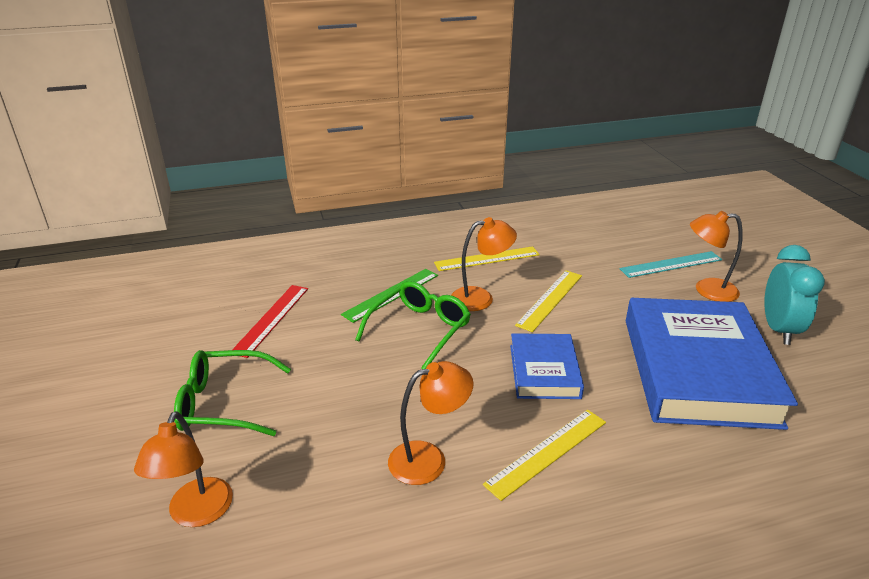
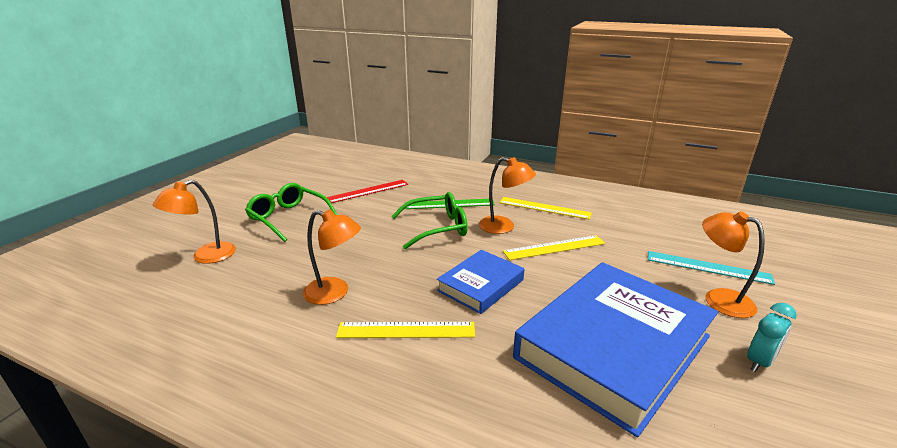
camera: 40 degrees right, 5 degrees down
(778, 329) = (759, 362): turquoise clock -> turquoise clock, size x0.63

